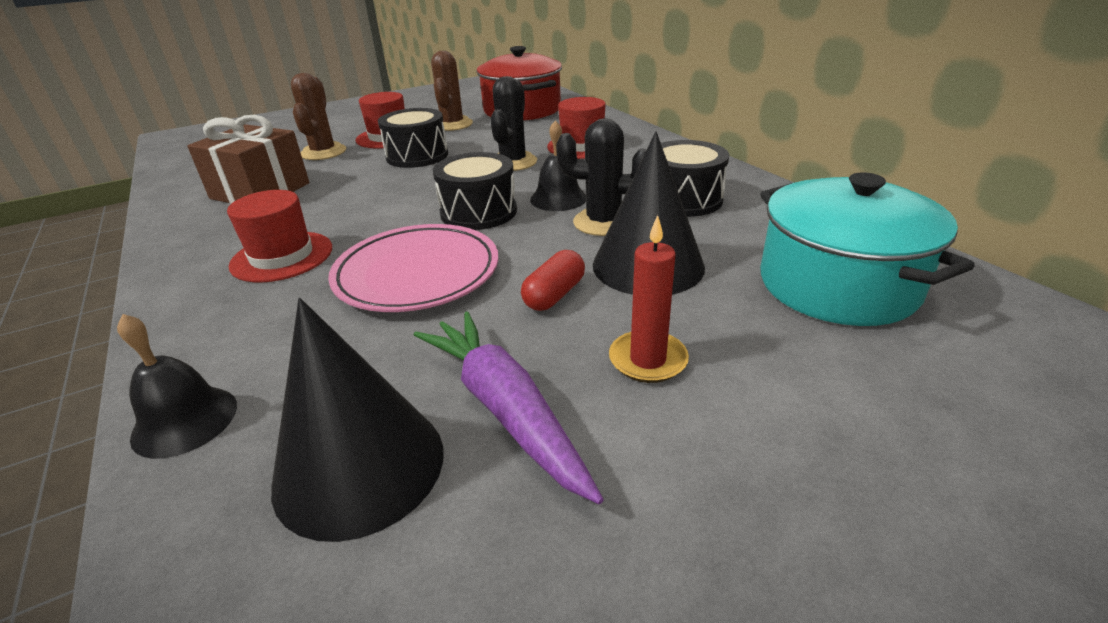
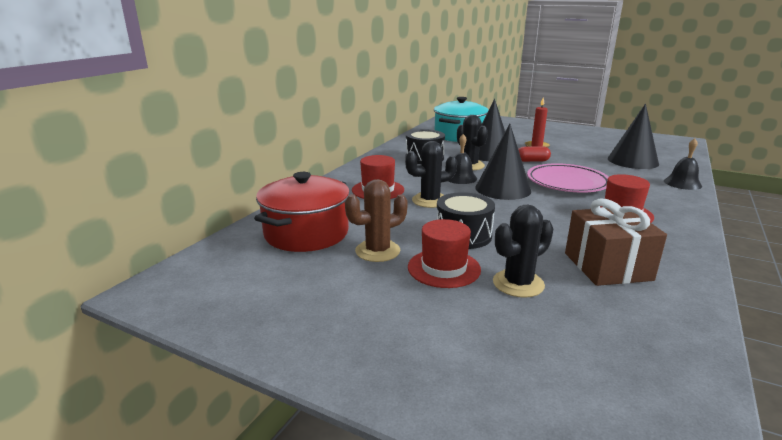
camera: 125 degrees left, 10 degrees down
(323, 152) = (518, 284): brown cactus -> black cactus
(478, 212) = (503, 189): black drum -> black cone
(505, 409) = (585, 154): purple carrot -> none

